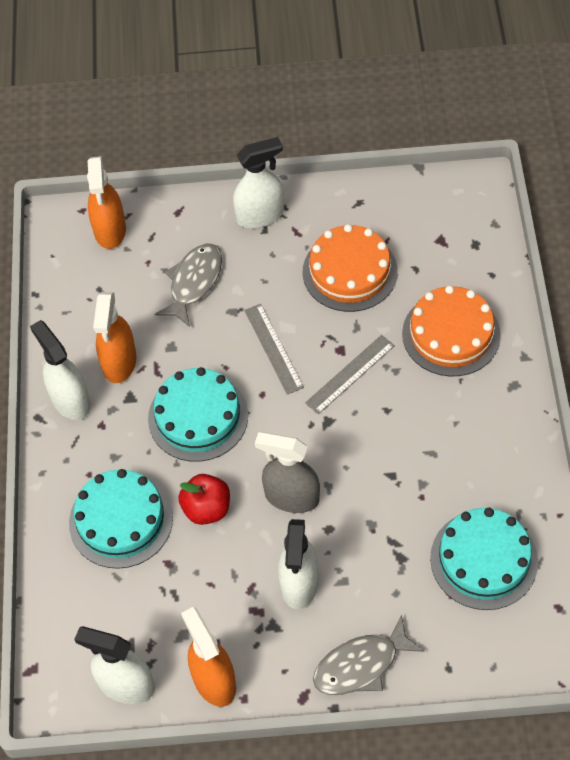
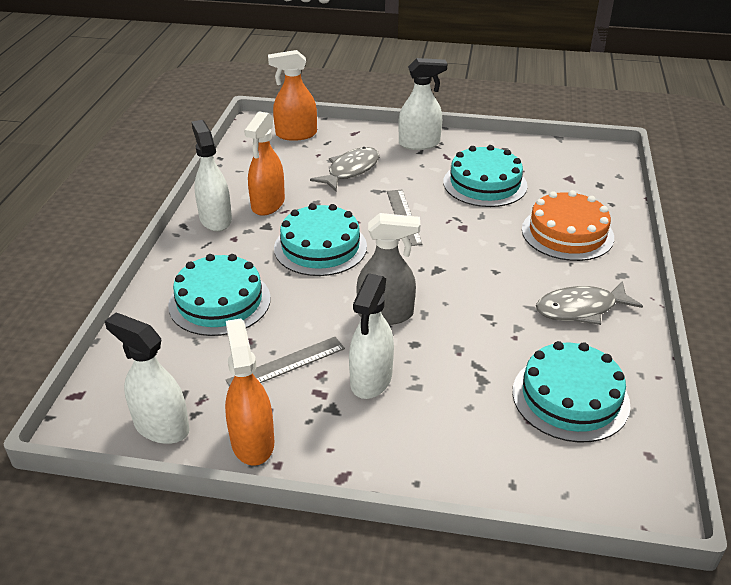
camera: 10 degrees right, 20 degrees down
(110, 230) = (296, 134): orange spray bottle -> orange spray bottle turned 75 degrees clockwise
(207, 509) = (302, 308): red apple -> none
(291, 497) = (386, 314): grey spray bottle -> grey spray bottle turned 150 degrees clockwise
(350, 271) = (485, 184): orange cake -> turquoise cake
(350, 374) = (467, 243): grey ruler -> grey ruler (286, 364)
(361, 665) = (415, 461): grey fish -> grey fish (581, 309)

